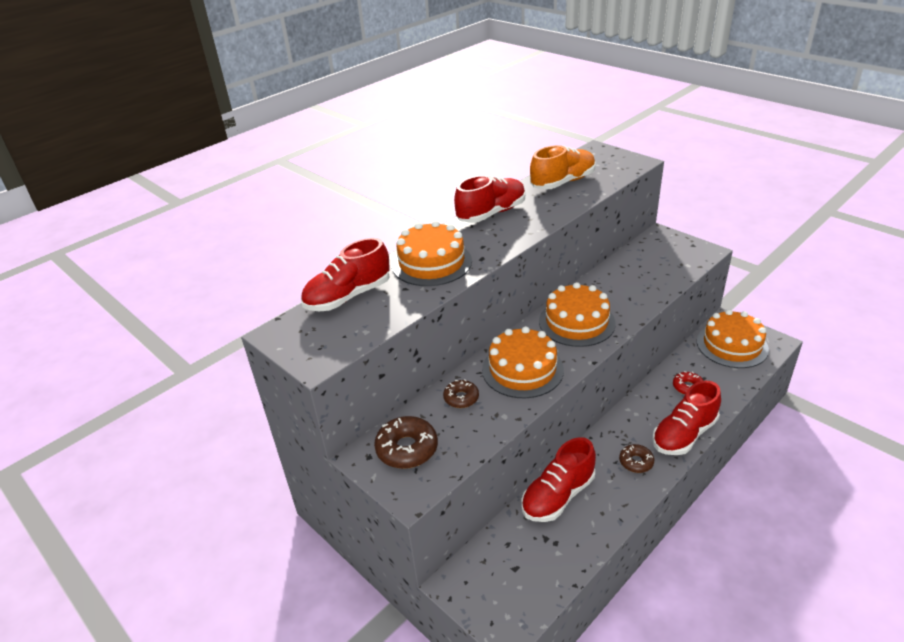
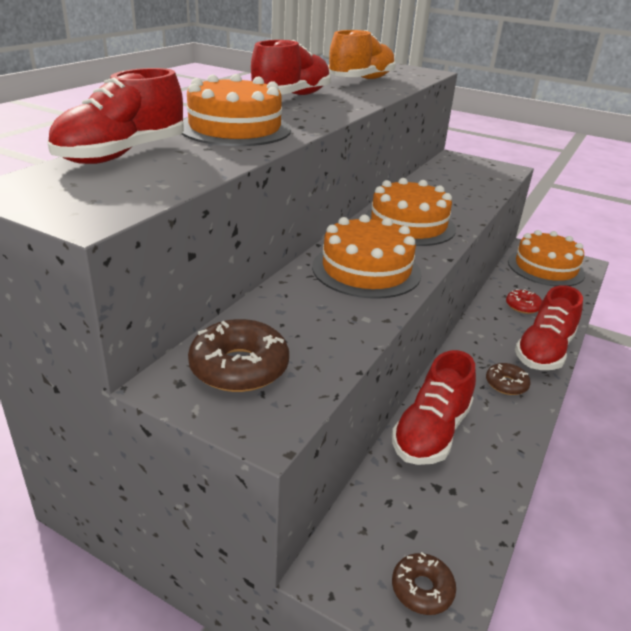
camera: 20 degrees left, 5 degrees down
(461, 398) = (297, 303): brown donut -> brown donut (422, 589)

